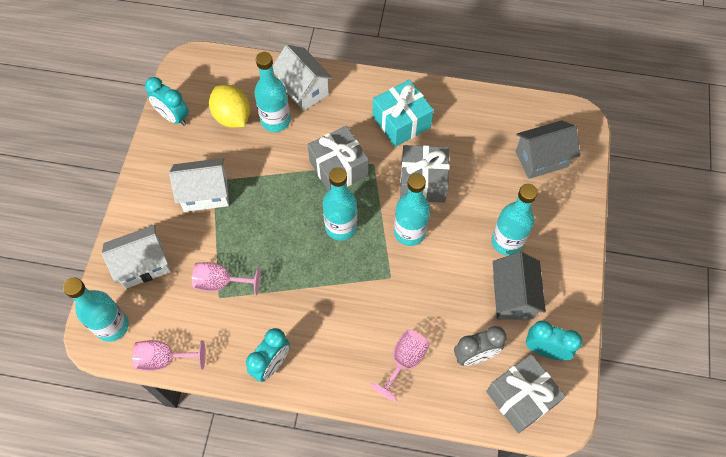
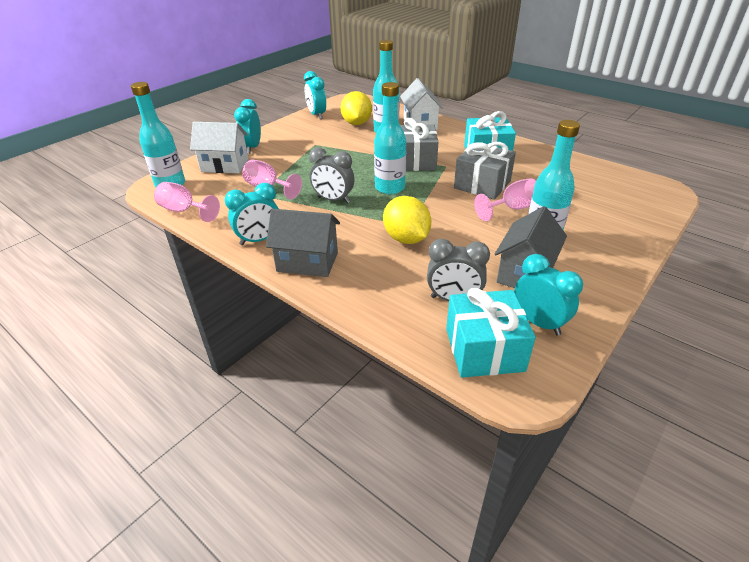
camera: 30 degrees right, 25 degrees down
(147, 218) = (252, 148): none -> turquoise clock
(205, 194) = (302, 148): white house -> none
(299, 272) = (333, 200): none -> grey clock
(399, 298) = (406, 239): none -> yellow lemon
(404, 361) = (377, 278): pink goblet -> pink goblet (512, 209)
(409, 232) = (448, 206): turquoise bottle -> none
(521, 398) = (484, 349): grey gift -> turquoise gift
(541, 159) = (610, 201): grey house -> grey house (307, 262)

